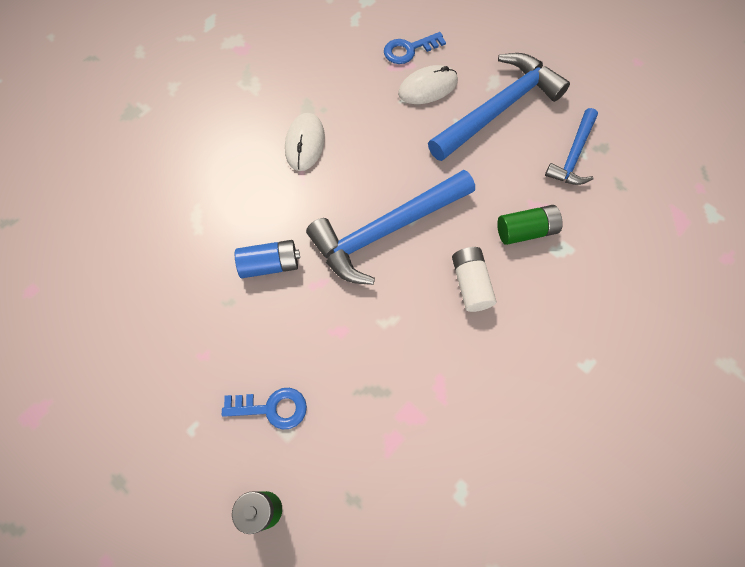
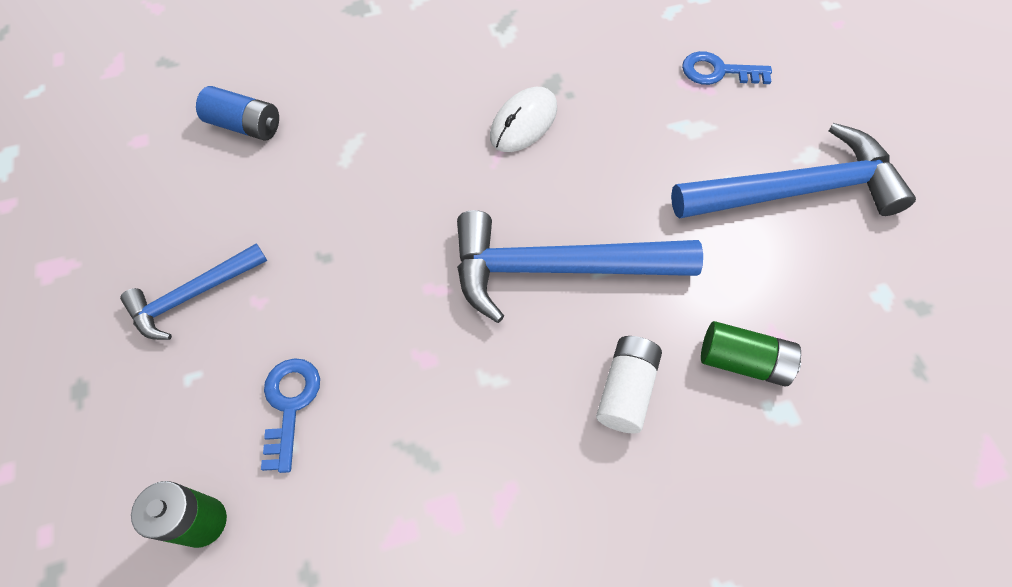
camera: 30 degrees right, 5 degrees down
(270, 264) = (396, 238): blue battery -> blue battery (245, 125)
(272, 408) = (290, 405): blue key -> blue key turned 120 degrees counterclockwise
(427, 87) = (715, 124): white mouse -> none
(573, 155) = (870, 297): blue hammer -> blue hammer (193, 296)

